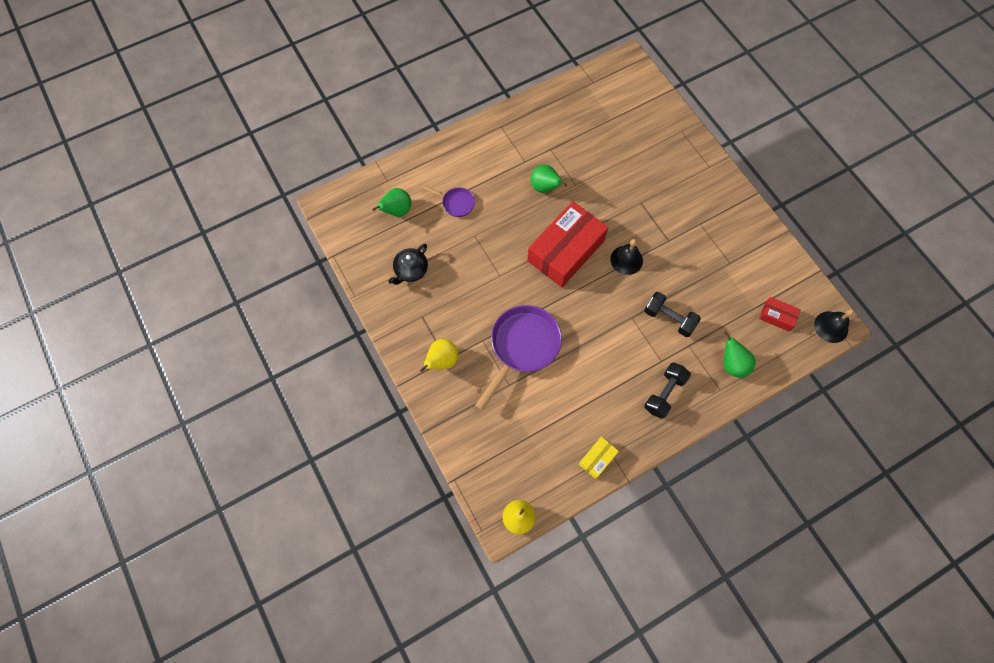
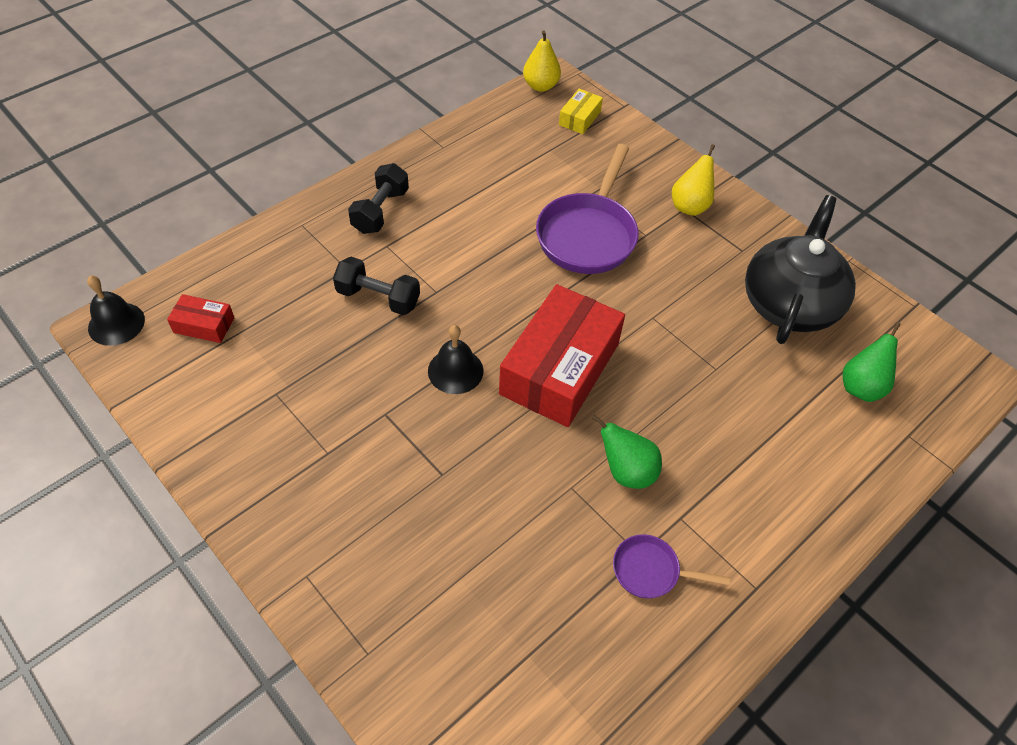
camera: 165 degrees right, 15 degrees down
(411, 270) = (789, 304): black teapot -> black teapot, size x1.89
(456, 203) = (771, 416): purple pan -> purple pan (651, 571)
(597, 459) = (460, 141): yellow box -> yellow box (579, 118)
(732, 364) = (282, 255): green pear -> none

